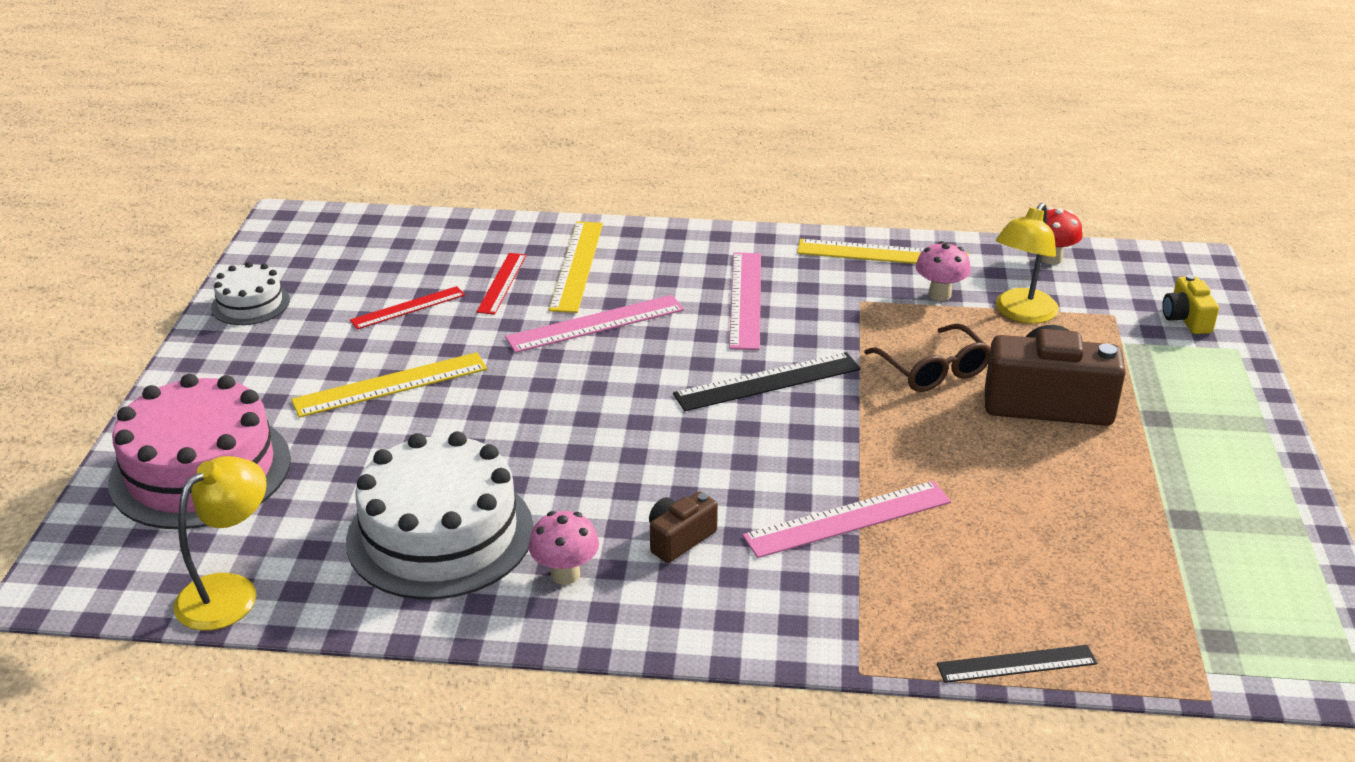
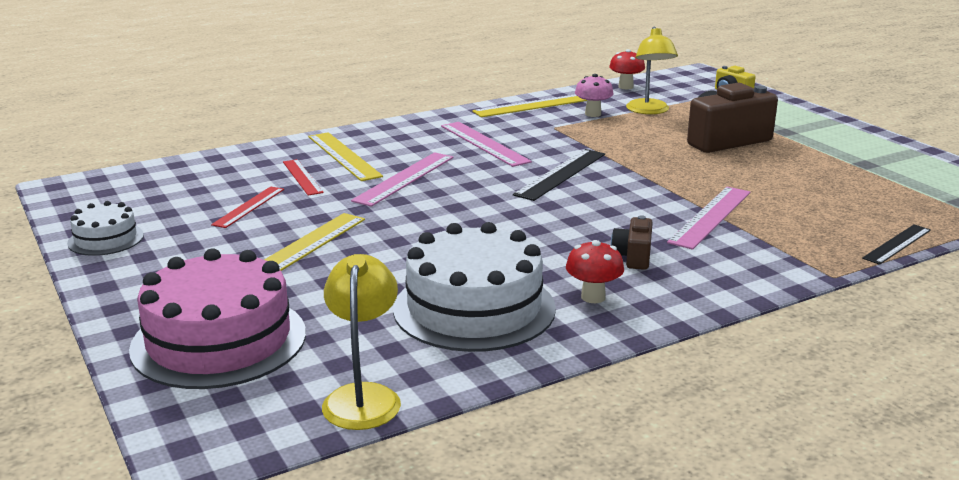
camera: 35 degrees left, 10 degrees down
(565, 574) = (593, 297): pink mushroom -> red mushroom
(933, 370) = (644, 144): brown glasses -> none

